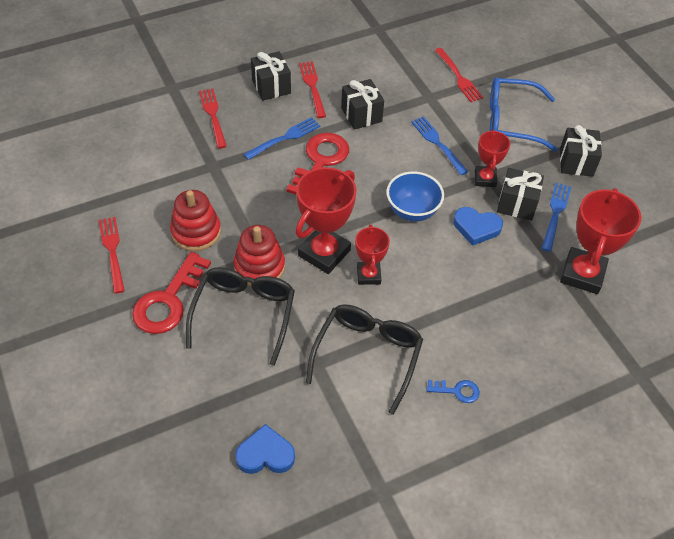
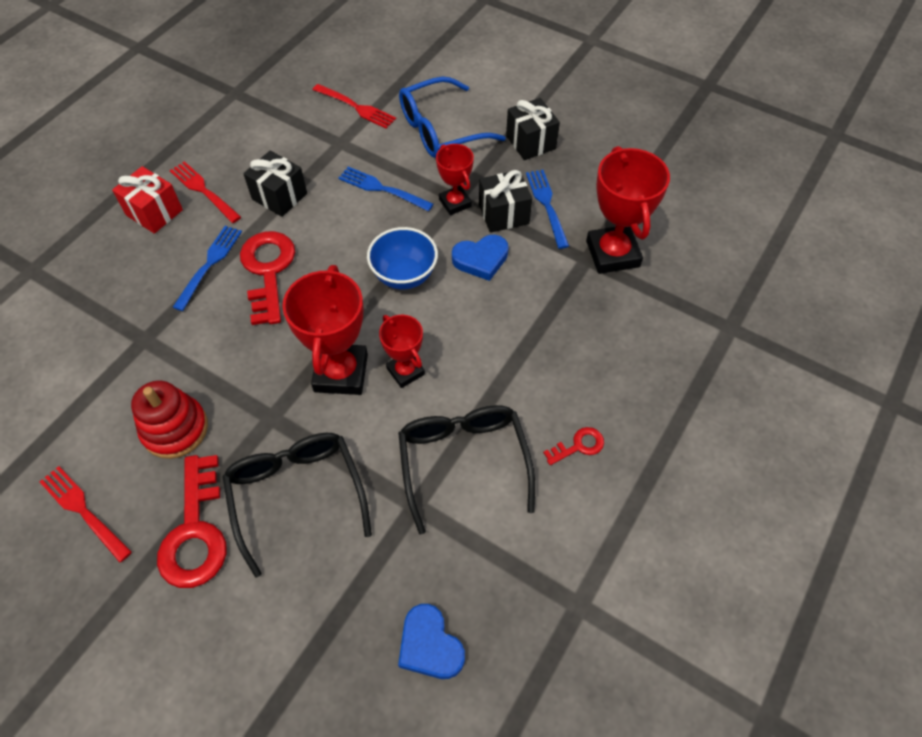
camera: 30 degrees left, 5 degrees up
(213, 116) = (105, 280): red fork -> none
(259, 267) = (278, 429): red stacking toy -> none
(265, 454) = (430, 645): blue heart -> blue heart turned 90 degrees counterclockwise
(271, 86) = (154, 212): black gift -> red gift
(457, 391) = (578, 446): blue key -> red key

